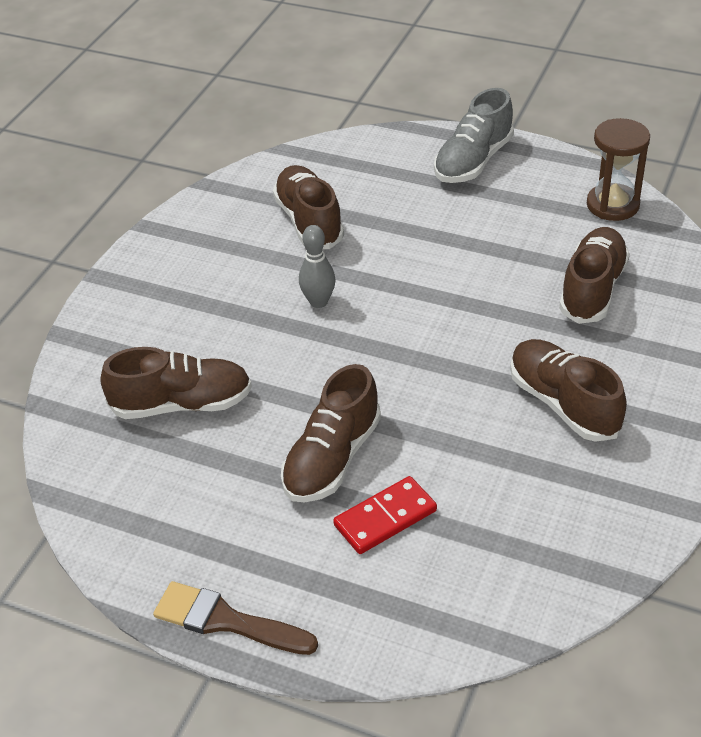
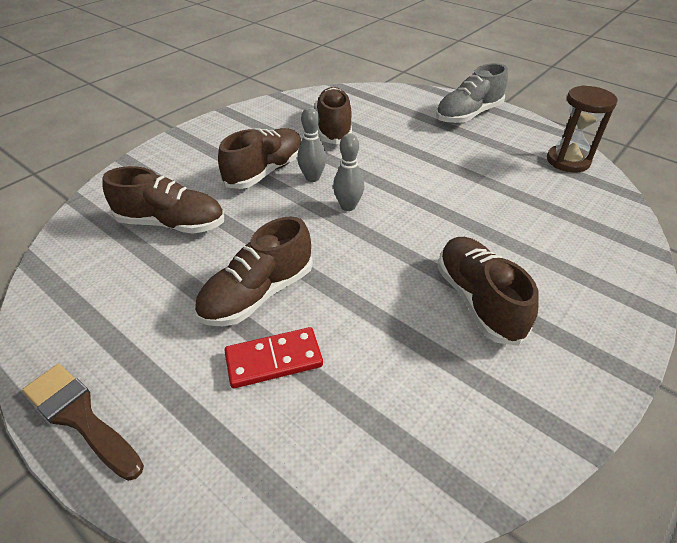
camera: 15 degrees right, 0 degrees up
(380, 329) = (348, 206): none -> grey bowling pin
(592, 289) = (533, 215): brown shoe -> brown shoe (265, 172)

